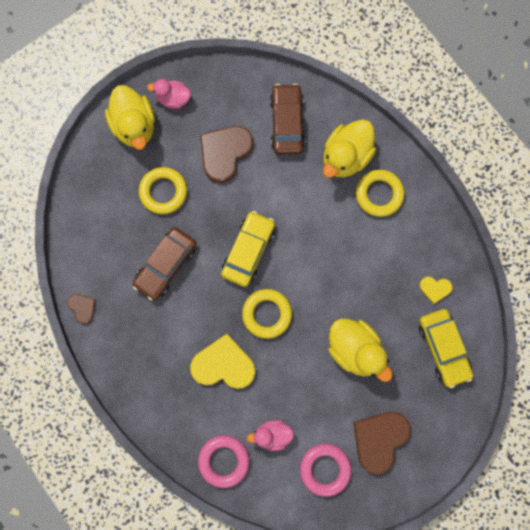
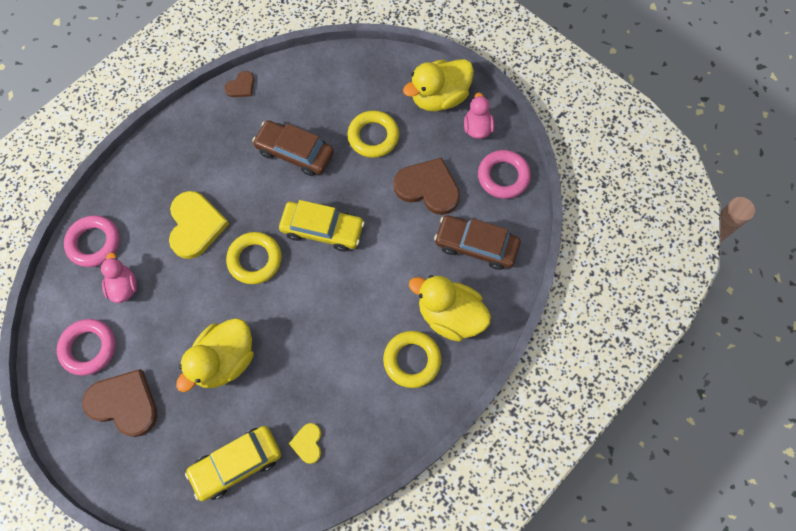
camera: 80 degrees right, 10 degrees down
(226, 87) = (503, 176): none -> pink ring
(287, 123) = (476, 245): brown car -> brown car turned 150 degrees counterclockwise

